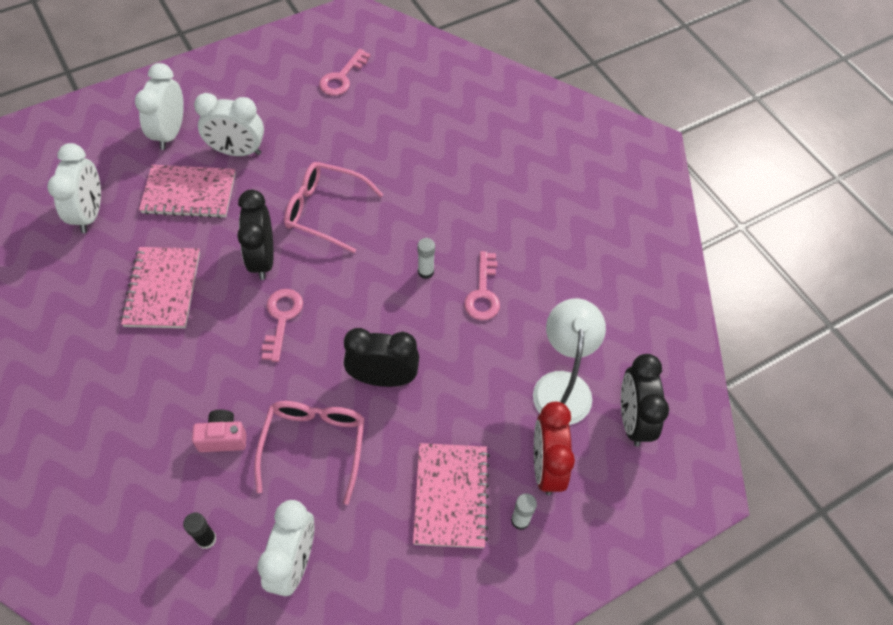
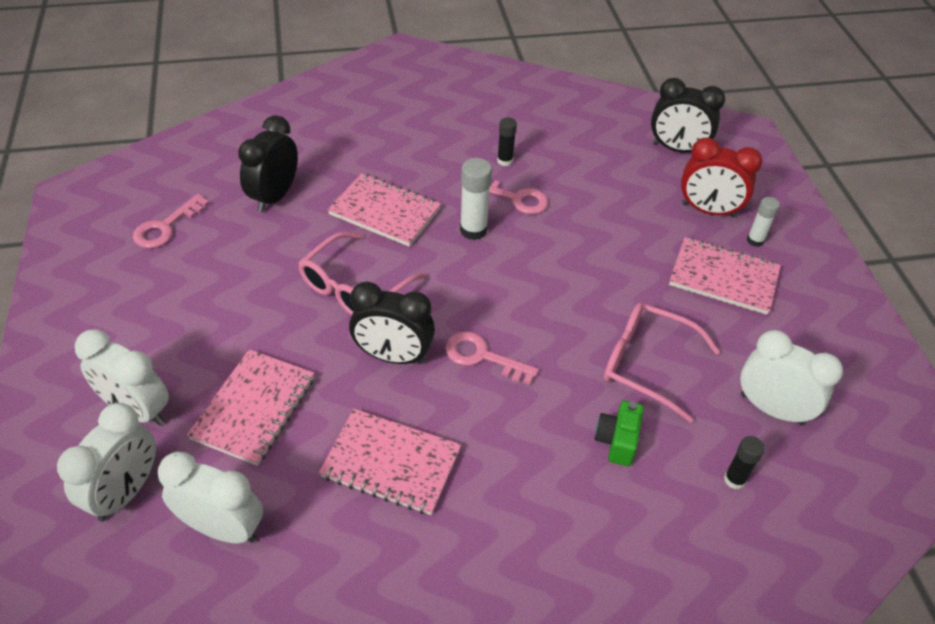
camera: 70 degrees left, 10 degrees down
(223, 438) = (617, 441): pink camera -> green camera
(237, 151) = (216, 346): white clock -> white clock (126, 492)
(342, 77) = (165, 227): pink key -> pink key turned 75 degrees clockwise
(383, 378) = (585, 293): black clock -> black clock (274, 196)
(419, 203) = (385, 212): none -> pink notebook
(426, 272) = (473, 230): white glue stick -> white glue stick, size x1.58
(531, 271) = (505, 161): none -> black glue stick
(562, 385) = (632, 178): white lamp -> none

